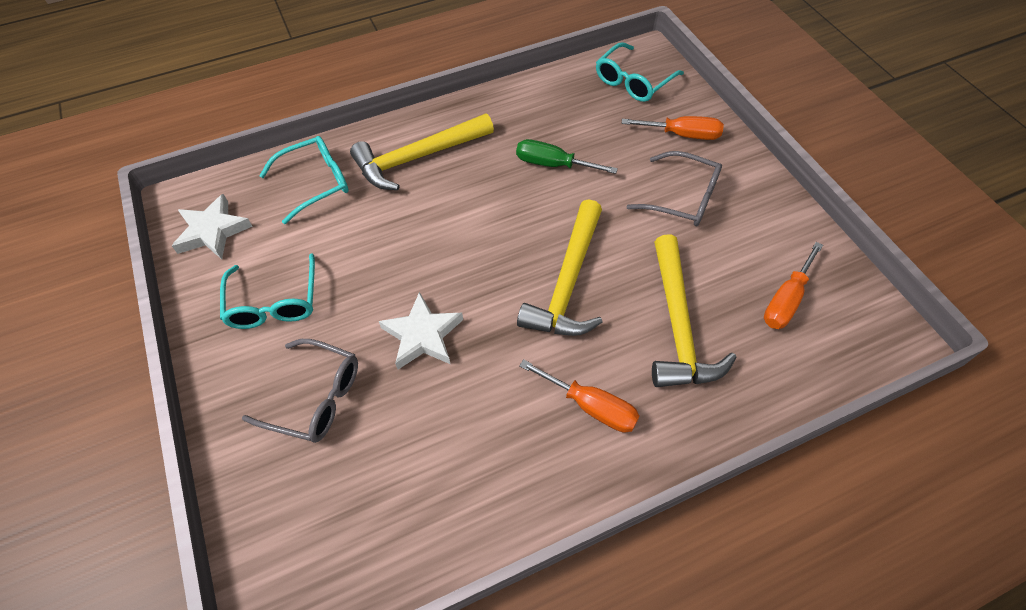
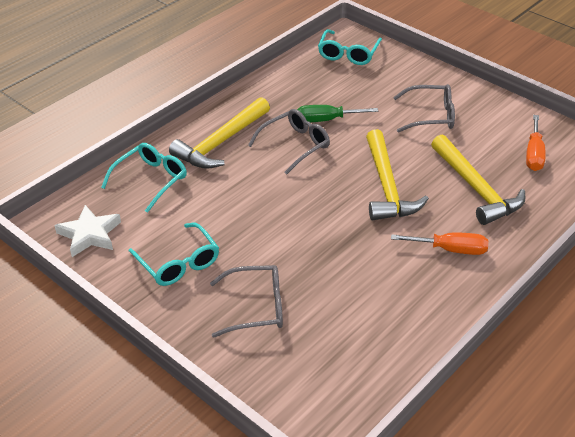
camera: 25 degrees left, 15 degrees down
(422, 335) = (307, 247): white star -> none
(496, 188) = (295, 145): none -> grey glasses
(682, 135) = (405, 78): orange screwdriver -> none

